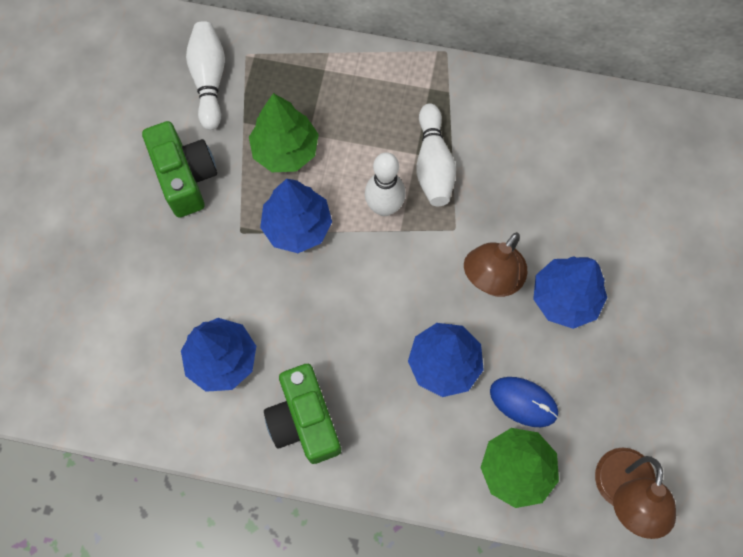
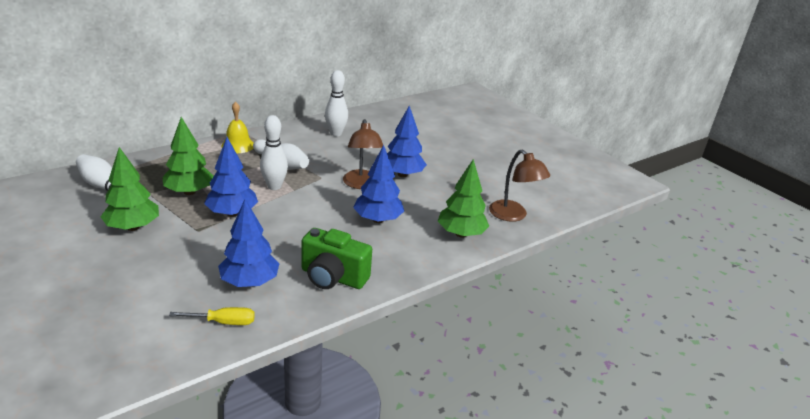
camera: 50 degrees left, 40 degrees down
(154, 398) = (223, 322): none -> yellow screwdriver
(185, 177) = (133, 227): green camera -> green tree
(415, 85) = (238, 145): none -> yellow bell
(523, 402) = (432, 212): blue mouse -> none
(565, 140) = (336, 133): none -> white bowling pin

